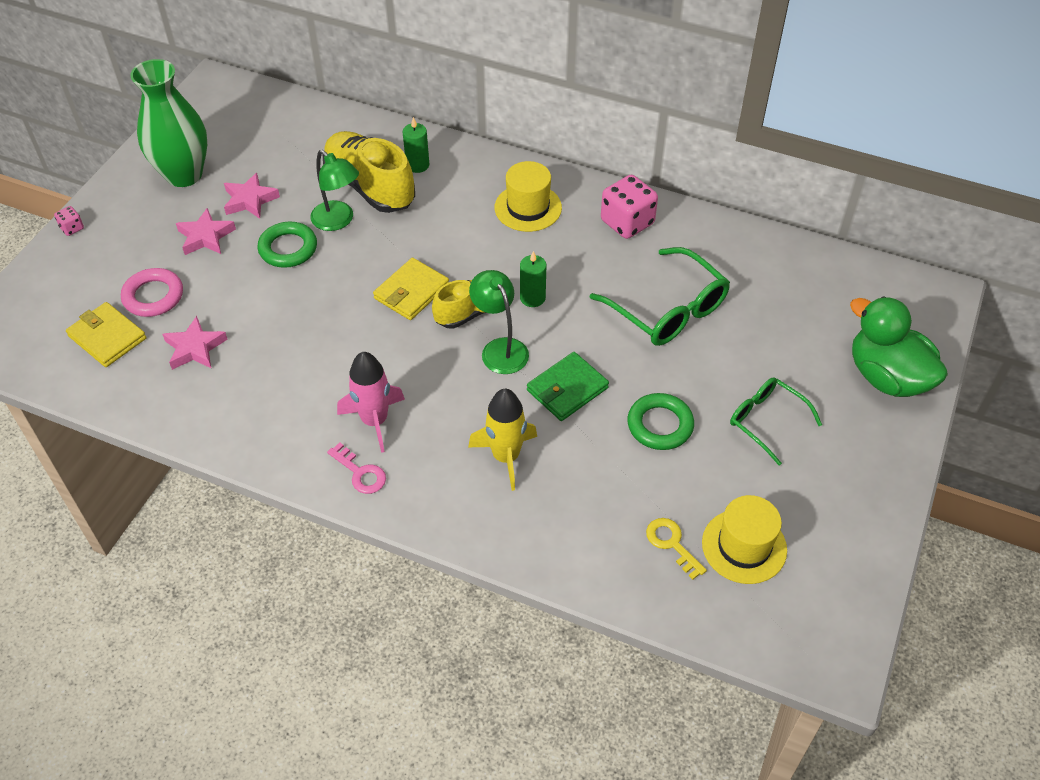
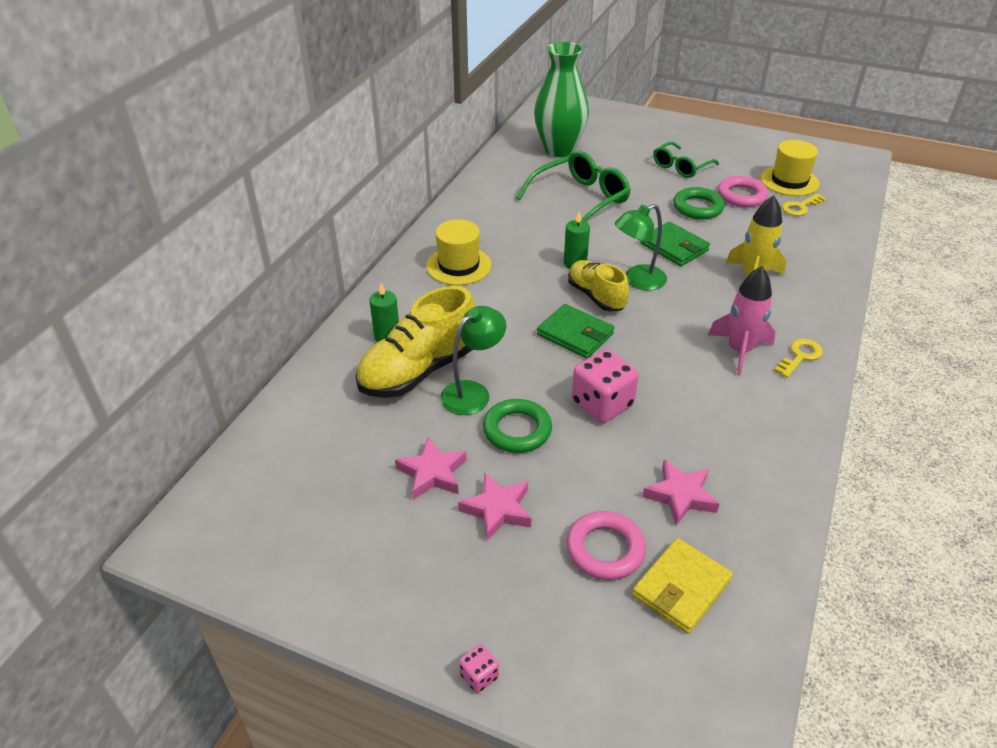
camera: 90 degrees left, 10 degrees down
(184, 174) = (375, 550): green vase -> green vase (559, 150)
(360, 473) = (800, 356): pink key -> yellow key
(411, 292) = (575, 334): yellow wallet -> green wallet
(627, 222) = (480, 214): pink dice -> pink dice (602, 404)
(695, 479) = (741, 196): none -> pink ring
(887, 377) = (630, 124): green duck -> none

